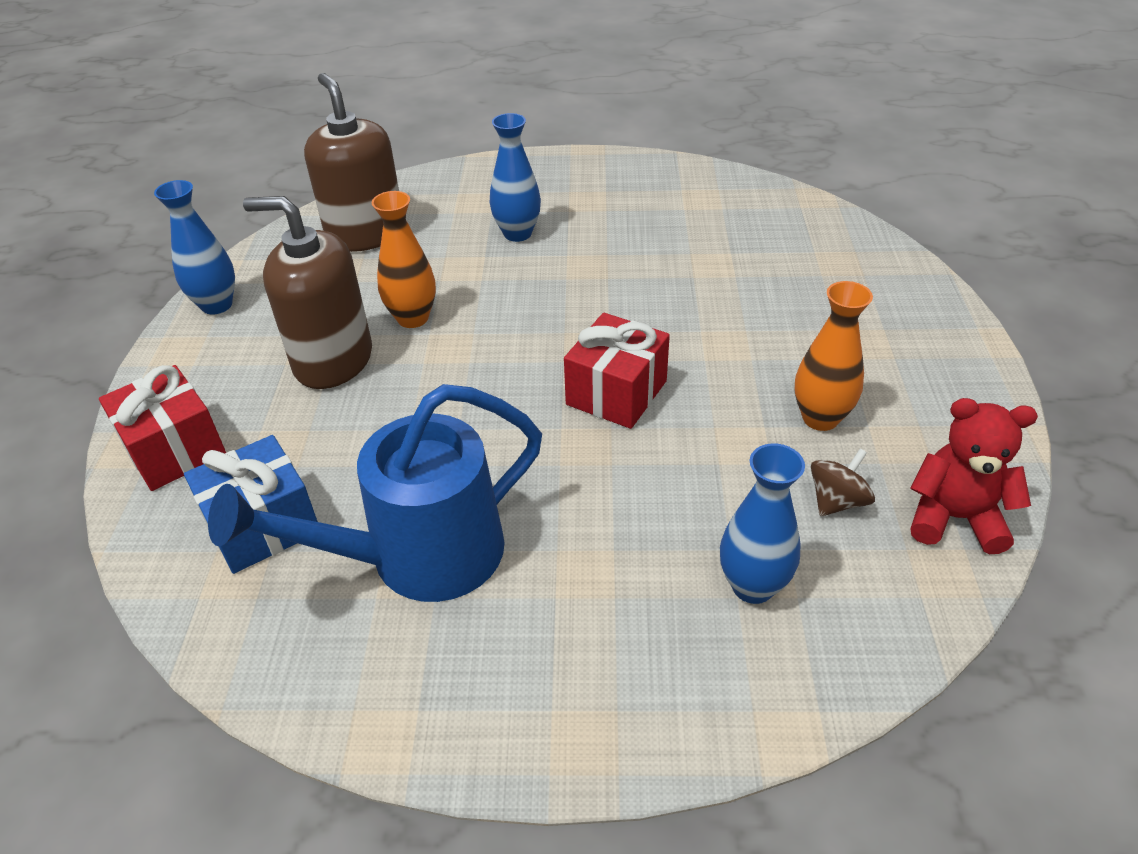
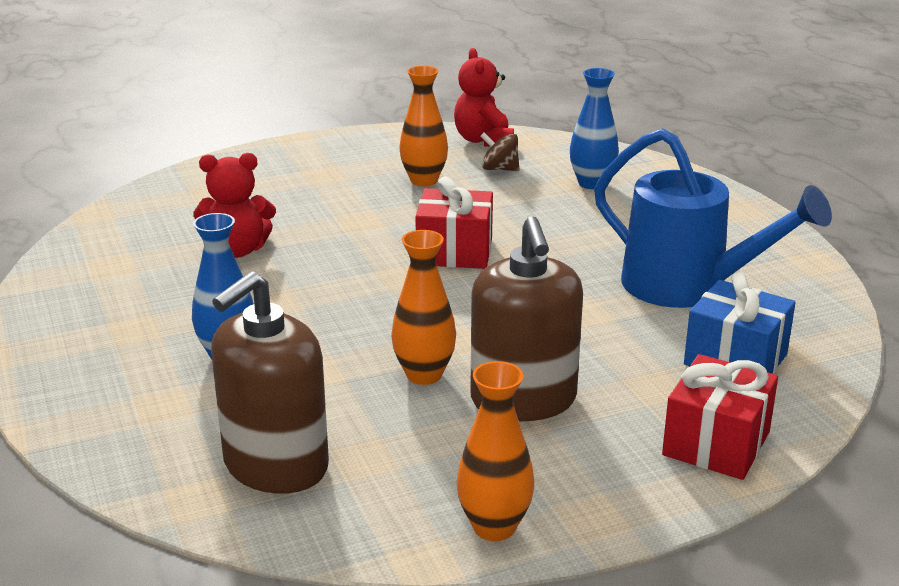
camera: 115 degrees left, 15 degrees down
(217, 305) = (494, 527): blue vase -> orange vase
(696, 260) = (237, 250): none -> red teddy bear

